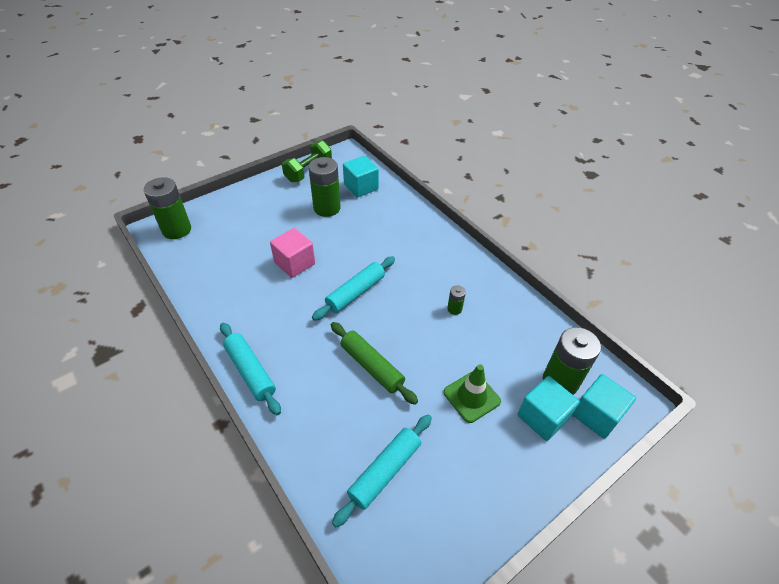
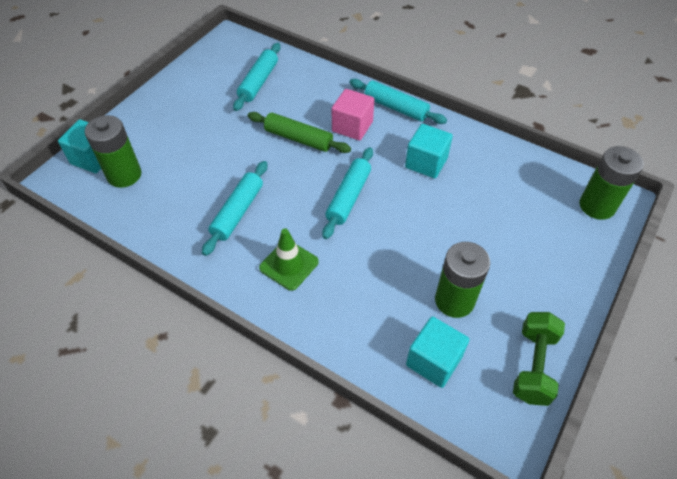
camera: 160 degrees right, 5 degrees up
(294, 263) = (434, 209): pink cube -> pink cube (352, 126)
(454, 309) = (237, 212): green battery -> turquoise rolling pin
(471, 397) = (204, 141): green traffic cone -> green traffic cone (289, 265)
(542, 417) = (142, 144): turquoise cube -> turquoise cube (426, 163)

